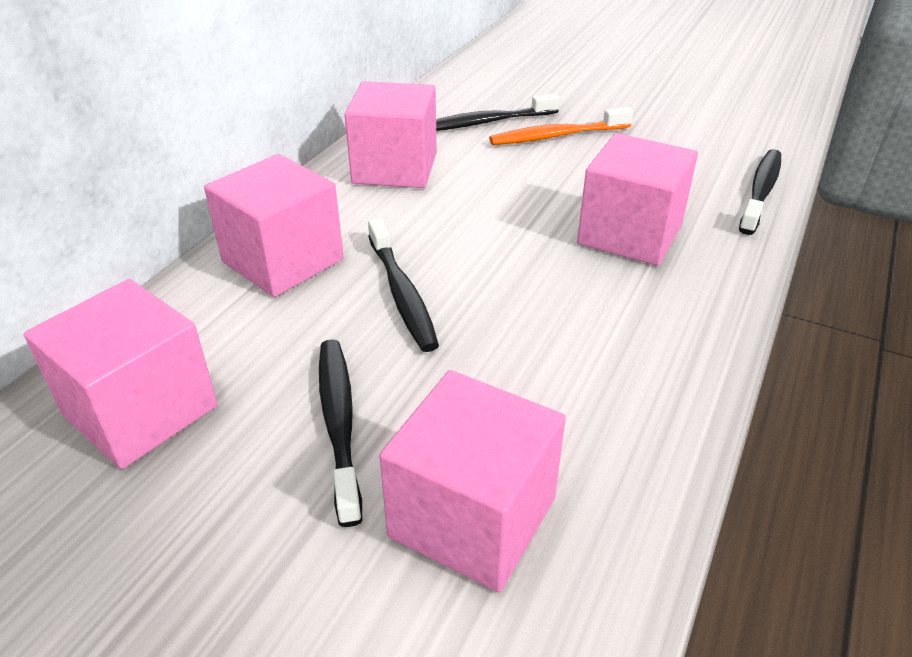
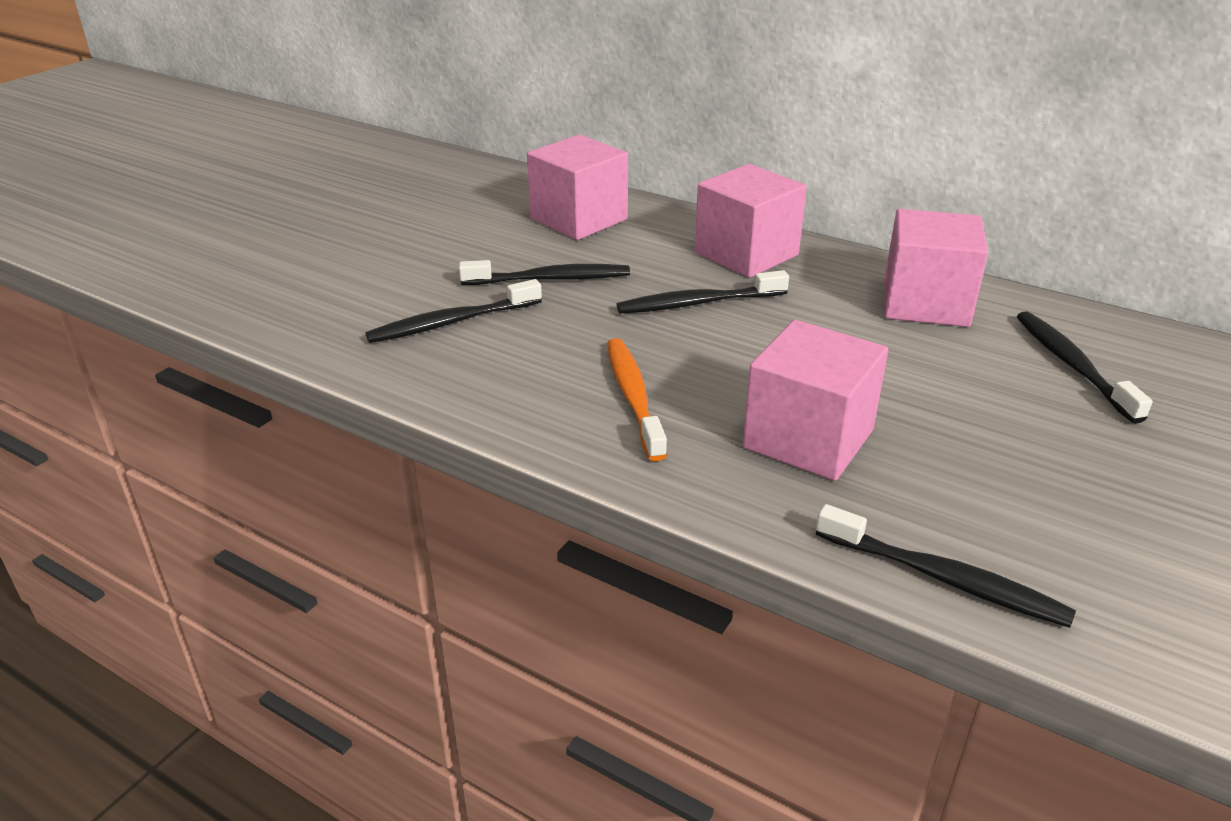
camera: 95 degrees right, 5 degrees down
(472, 517) = (452, 322): pink cube -> black toothbrush
(557, 136) = (1056, 416): orange toothbrush -> orange toothbrush (633, 397)

